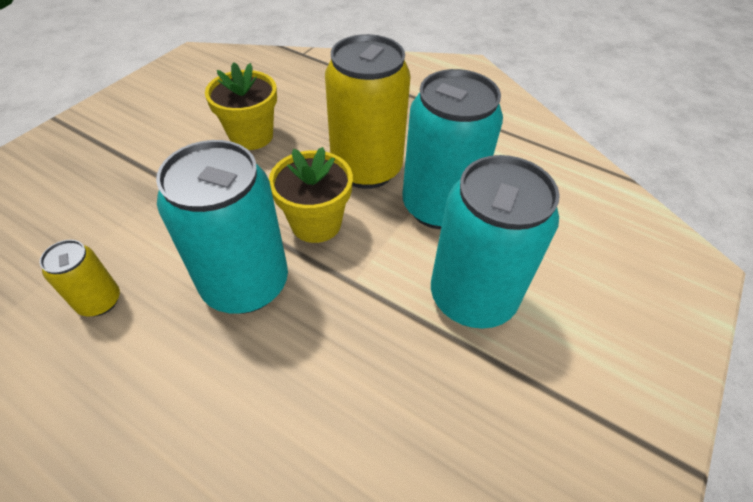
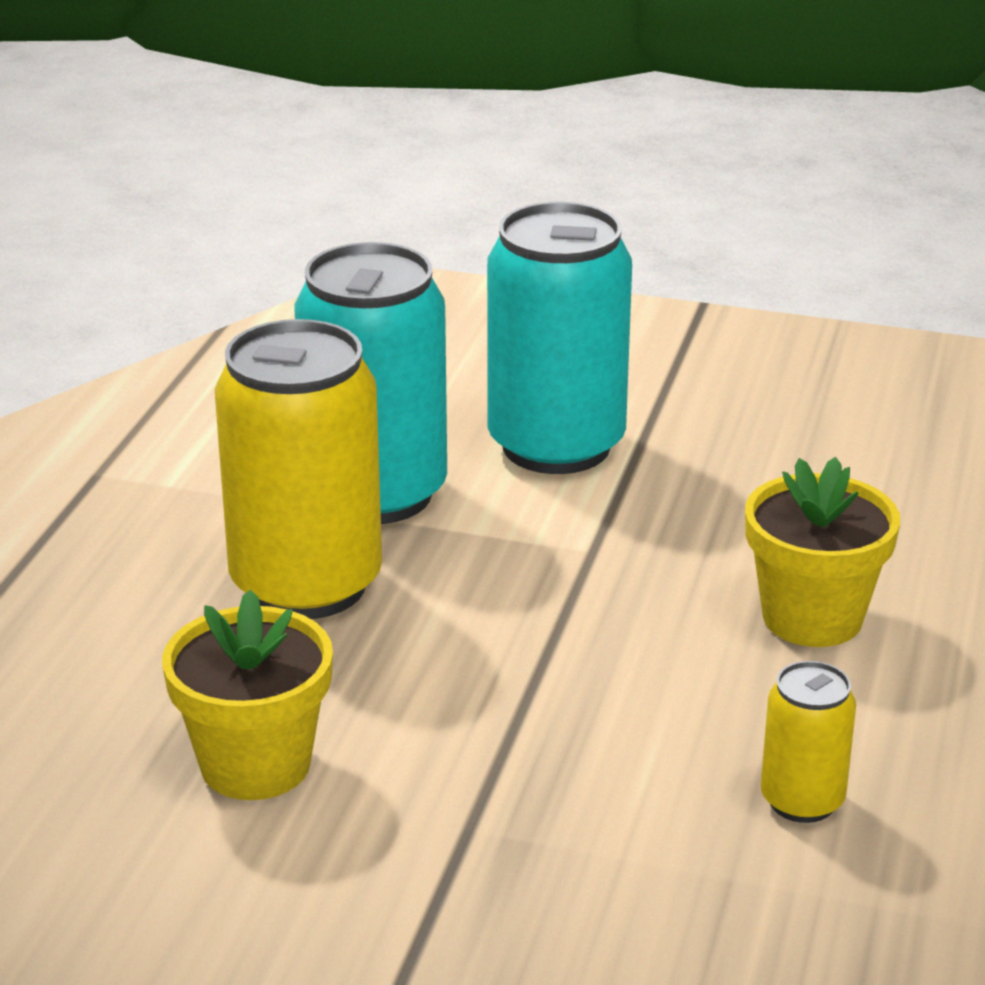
camera: 105 degrees left, 20 degrees down
(246, 284) = (663, 652): turquoise can -> none
(316, 223) = (485, 612): yellow flower pot -> yellow flower pot (812, 618)

